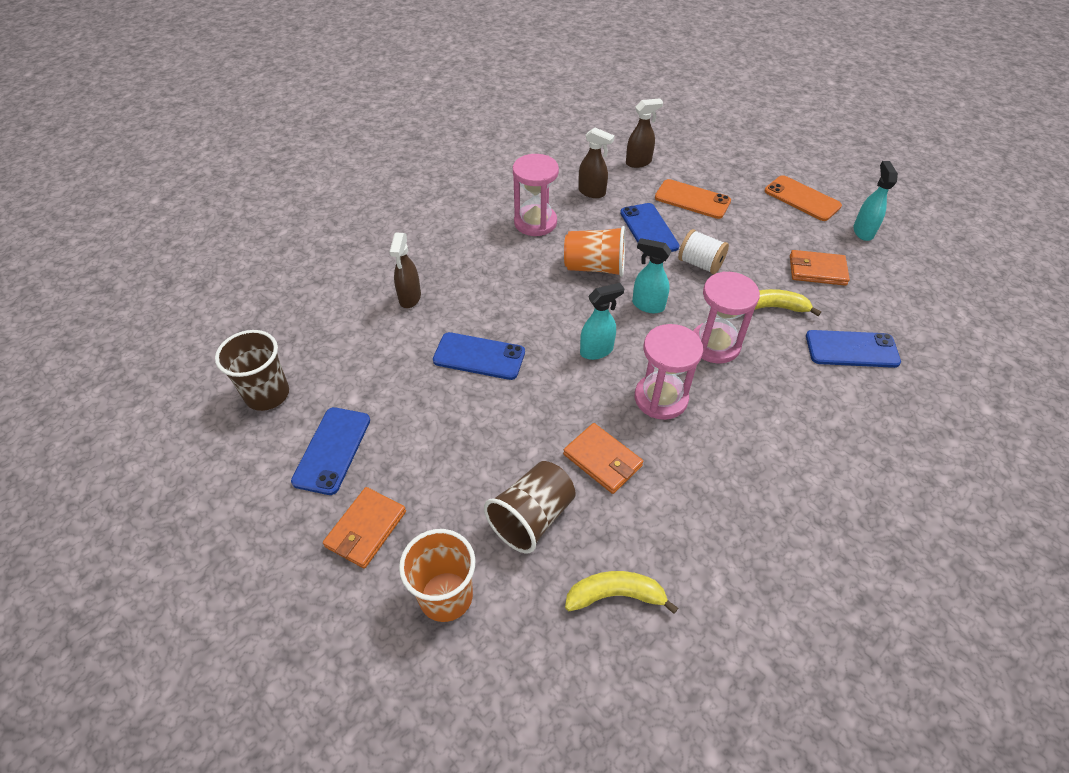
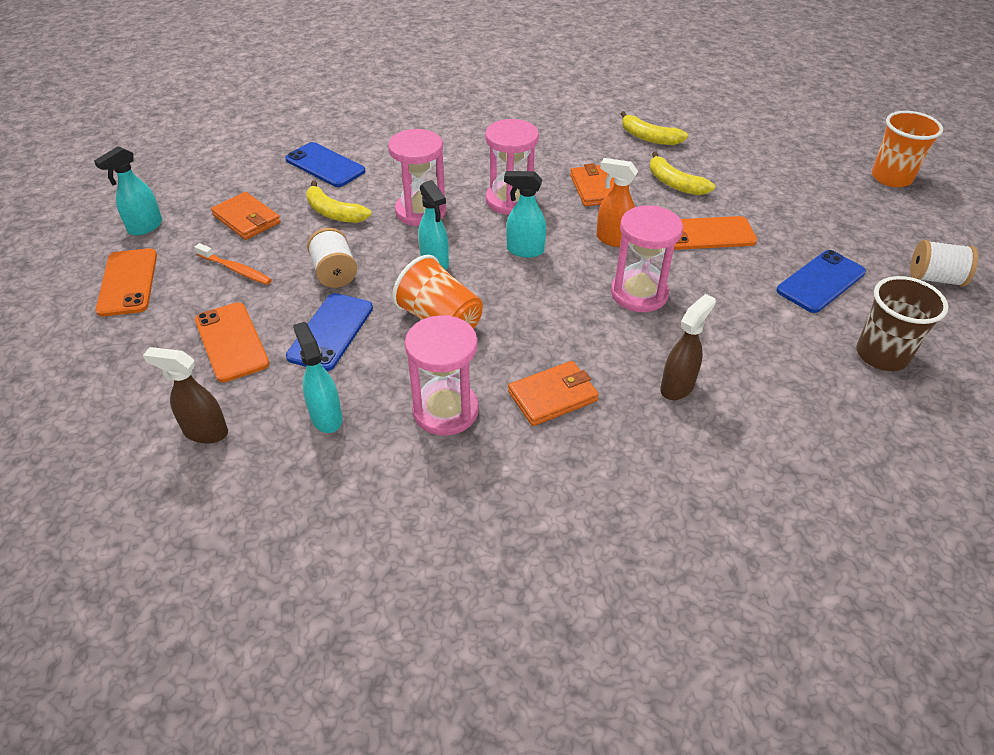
camera: 145 degrees left, 5 degrees down
(219, 515) = (934, 278): none -> white spool
(366, 529) = (806, 224): orange wallet -> orange wallet (553, 396)
(446, 596) = (760, 175): orange cup -> orange cup (891, 178)
(459, 456) = (707, 234): none -> orange phone
(479, 356) = (639, 294): blue phone -> pink hourglass
(532, 517) = (674, 183): brown cup -> yellow banana
(537, 401) = (613, 239): none -> orange spray bottle
(592, 192) = (326, 417): brown spray bottle -> turquoise spray bottle
(760, 235) = (236, 269): none -> orange toothbrush

